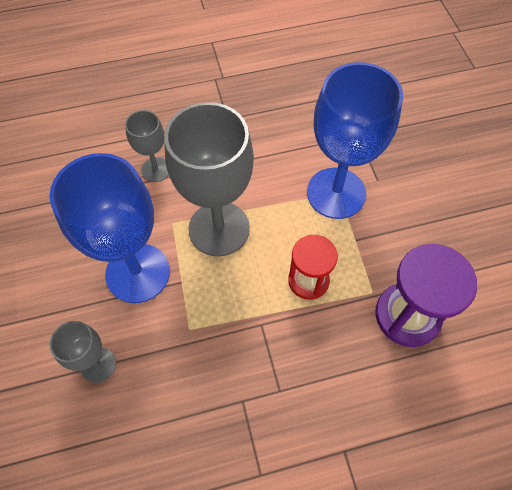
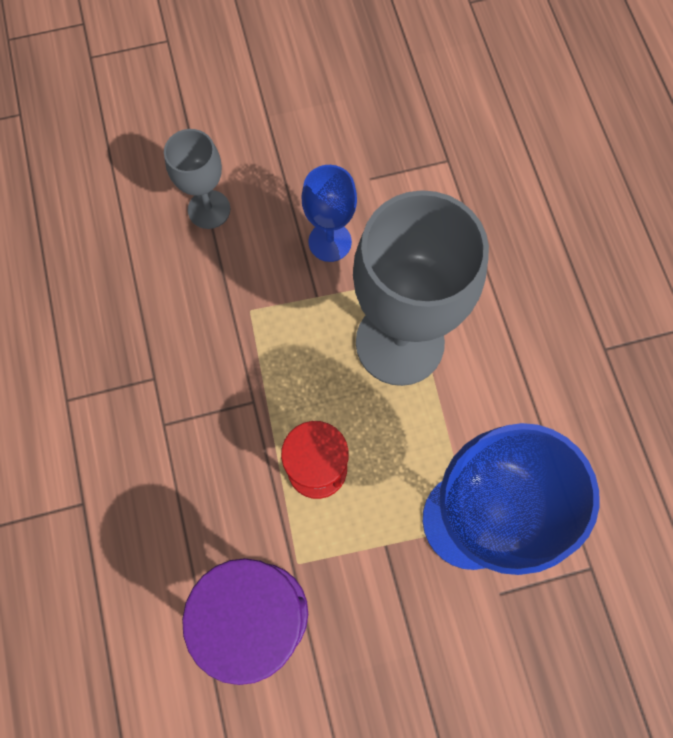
camera: 90 degrees right, 10 degrees up
(138, 273) = (330, 242): blue goblet -> blue goblet, size x0.51
(156, 169) = (497, 251): grey goblet -> none

